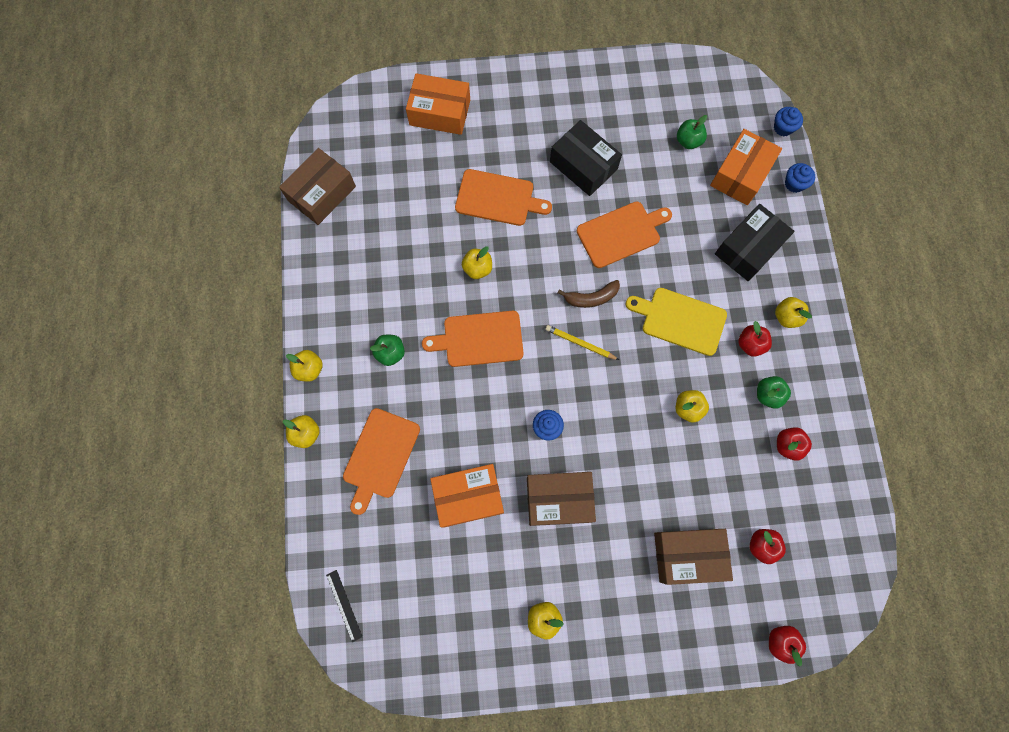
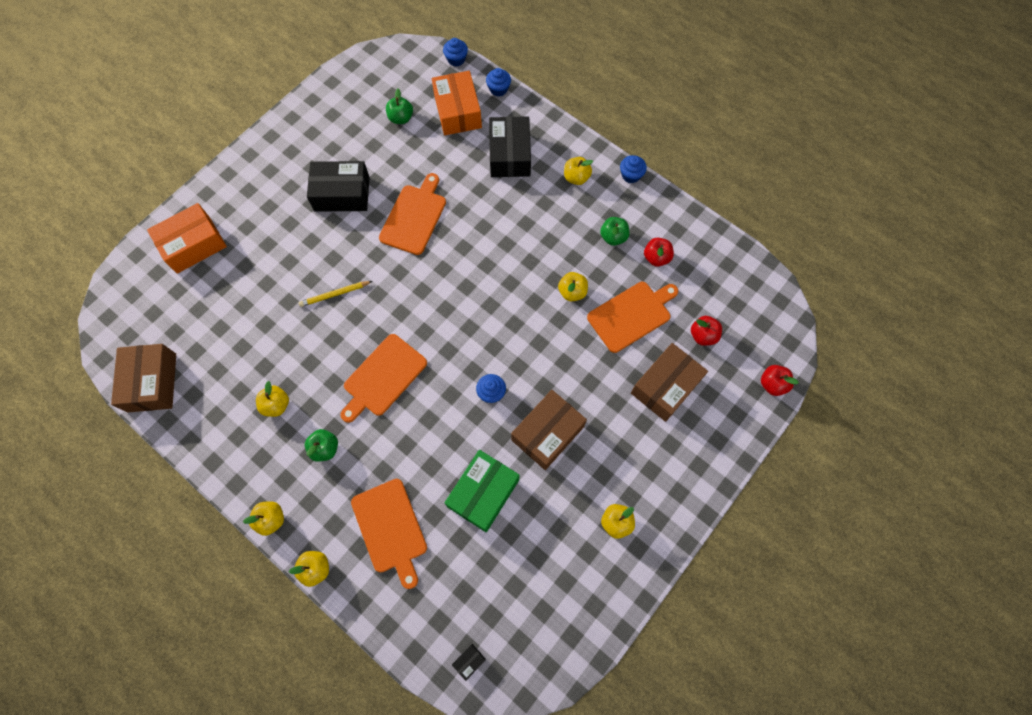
camera: 45 degrees left, 5 degrees down
(344, 605) = (469, 661): black ruler -> black box
(468, 496) = (483, 493): orange box -> green box
(477, 269) = (333, 330): yellow apple -> yellow apple (276, 405)
(498, 198) = (300, 268): orange cutting board -> orange cutting board (631, 315)
(580, 343) = (458, 315): yellow pencil -> yellow pencil (334, 294)
(591, 298) = (436, 278): brown banana -> none
(680, 320) = (511, 239): yellow cutting board -> none
(750, 344) = (571, 215): red apple -> none
(836, 356) = (631, 175): none -> blue cupcake

